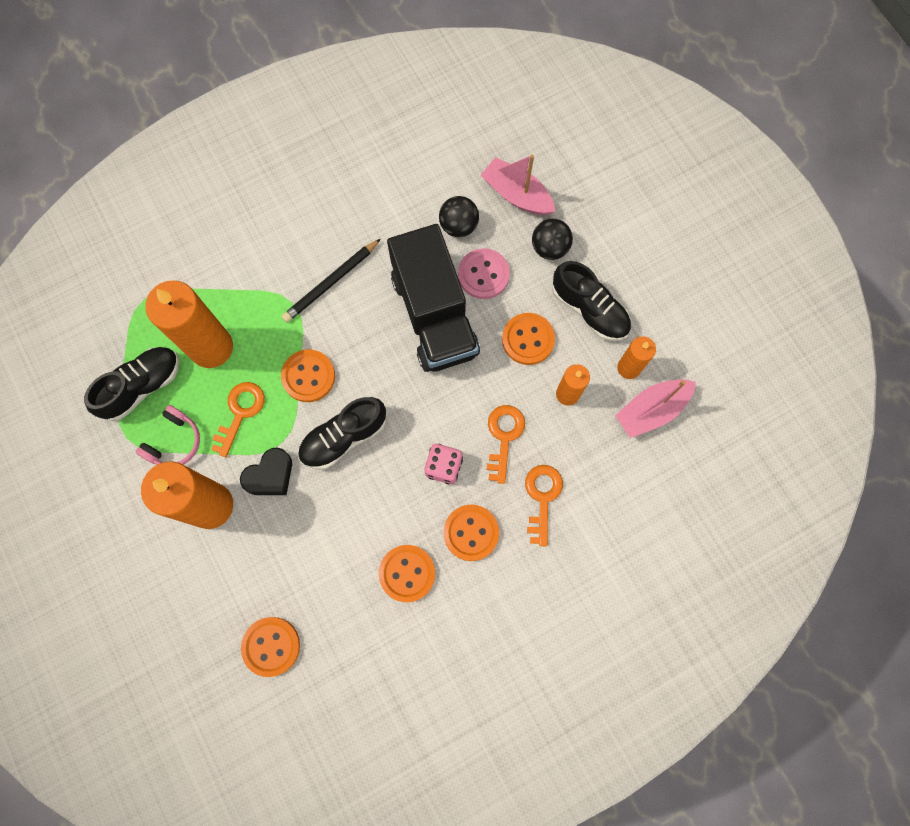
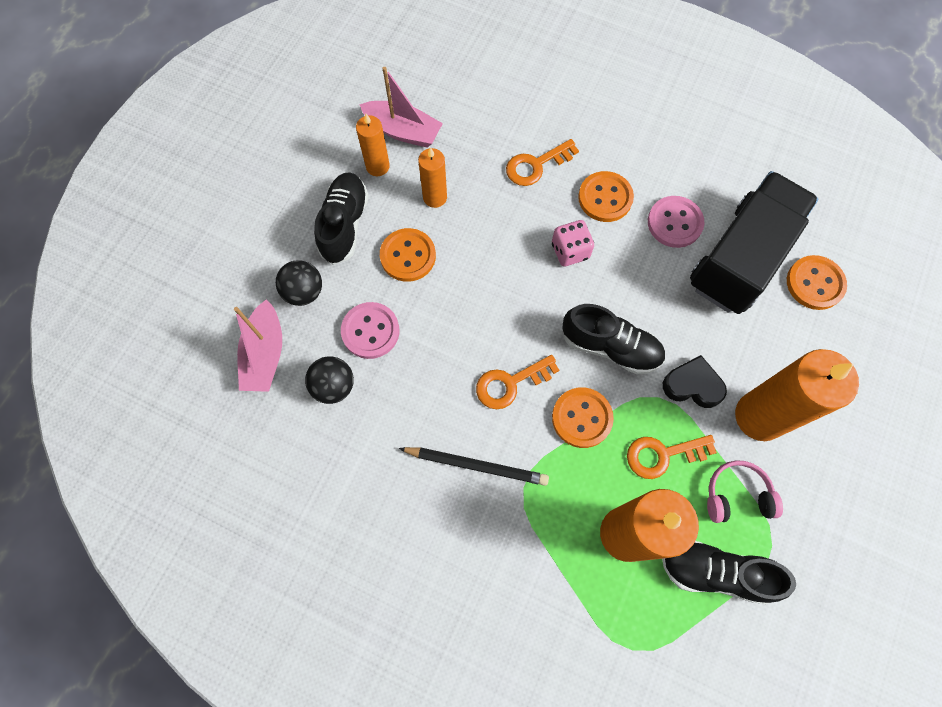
camera: 125 degrees left, 5 degrees down
(407, 573) = (674, 223): orange button -> pink button
(434, 315) = (441, 347): black truck -> black truck (740, 258)
(504, 437) = (509, 222): orange key -> orange key (510, 383)

